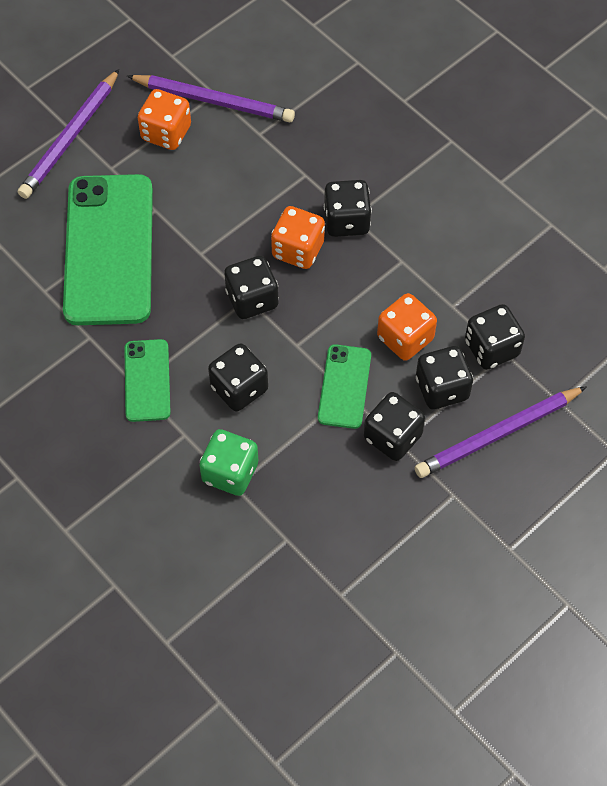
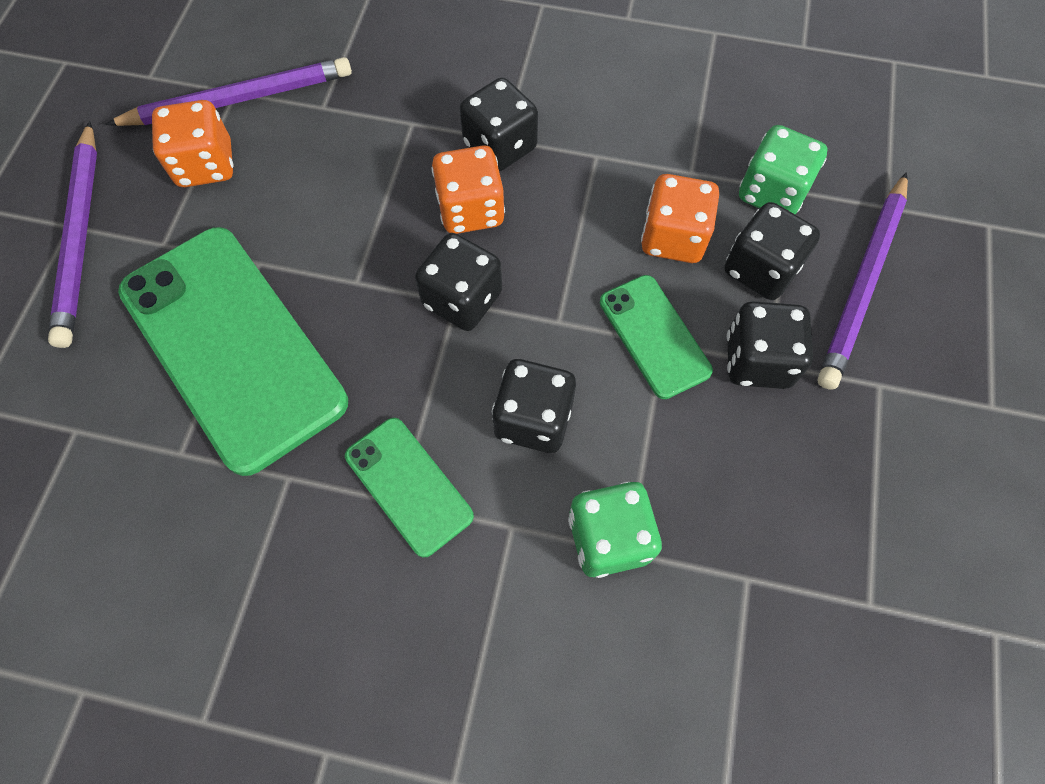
camera: 35 degrees left, 5 degrees up
(491, 348) = (771, 193): black dice -> green dice

